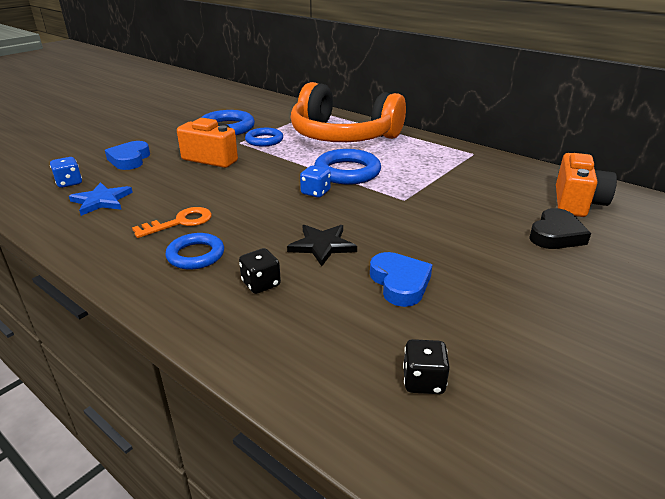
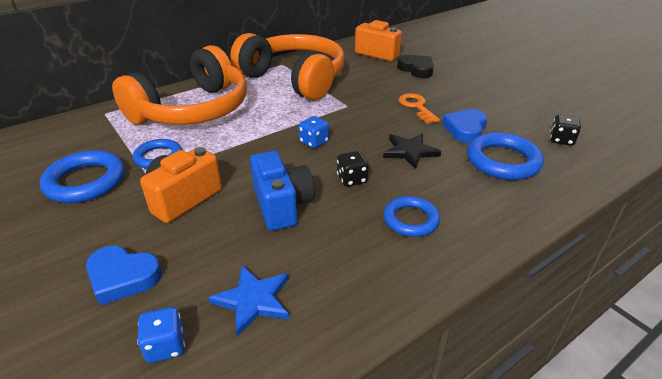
camera: 75 degrees left, 5 degrees up
(180, 222) = (341, 229): orange key -> orange key (416, 107)
(210, 193) = (282, 205): none -> blue camera
(261, 284) = (462, 186): black dice -> black dice (352, 179)
(347, 172) = (280, 121): blue ring -> blue ring (502, 161)
(400, 283) = (465, 129): blue heart -> blue heart turned 60 degrees counterclockwise
(443, 164) = (294, 79): none -> orange headphones

